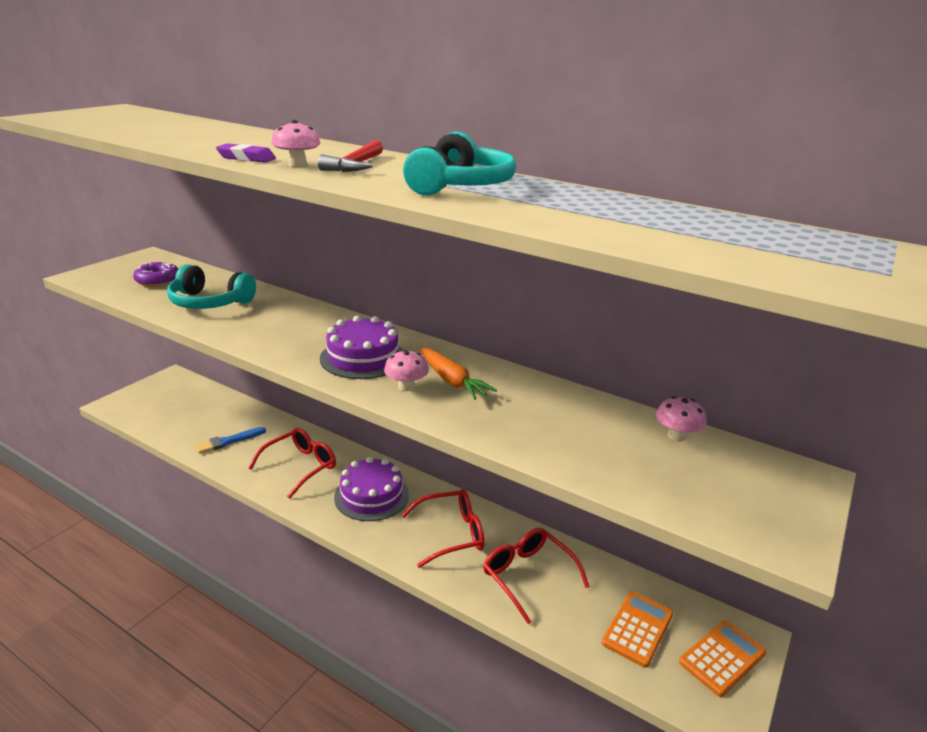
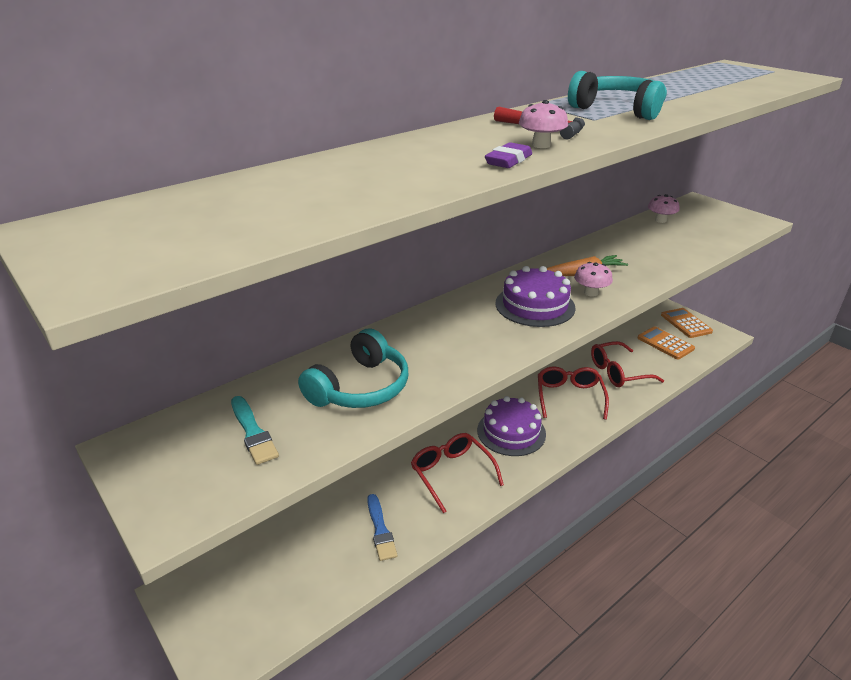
camera: 70 degrees left, 5 degrees up
(158, 281) = (253, 432): purple donut -> turquoise brush

